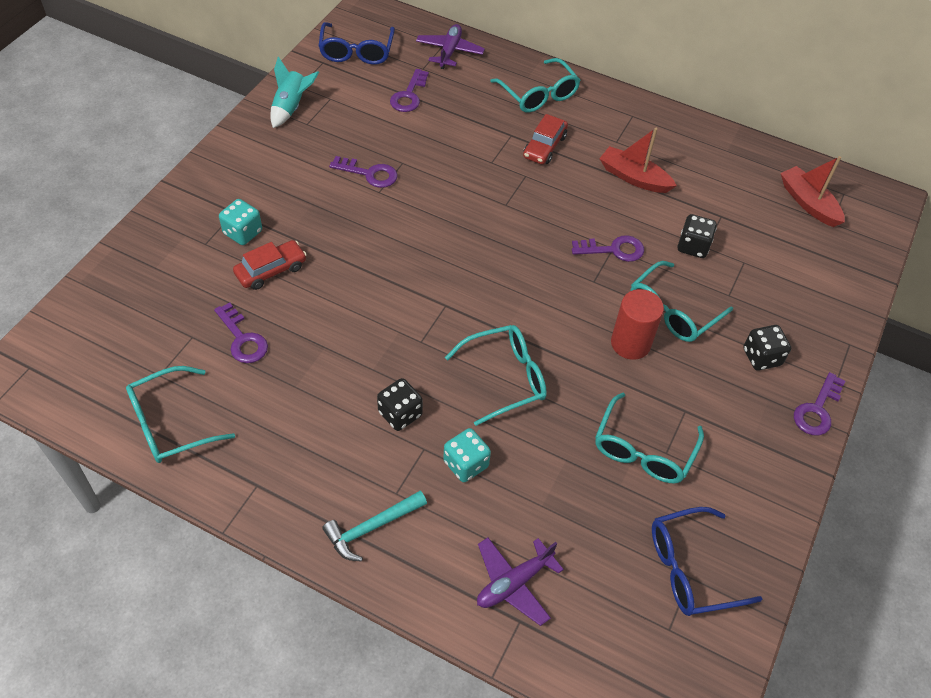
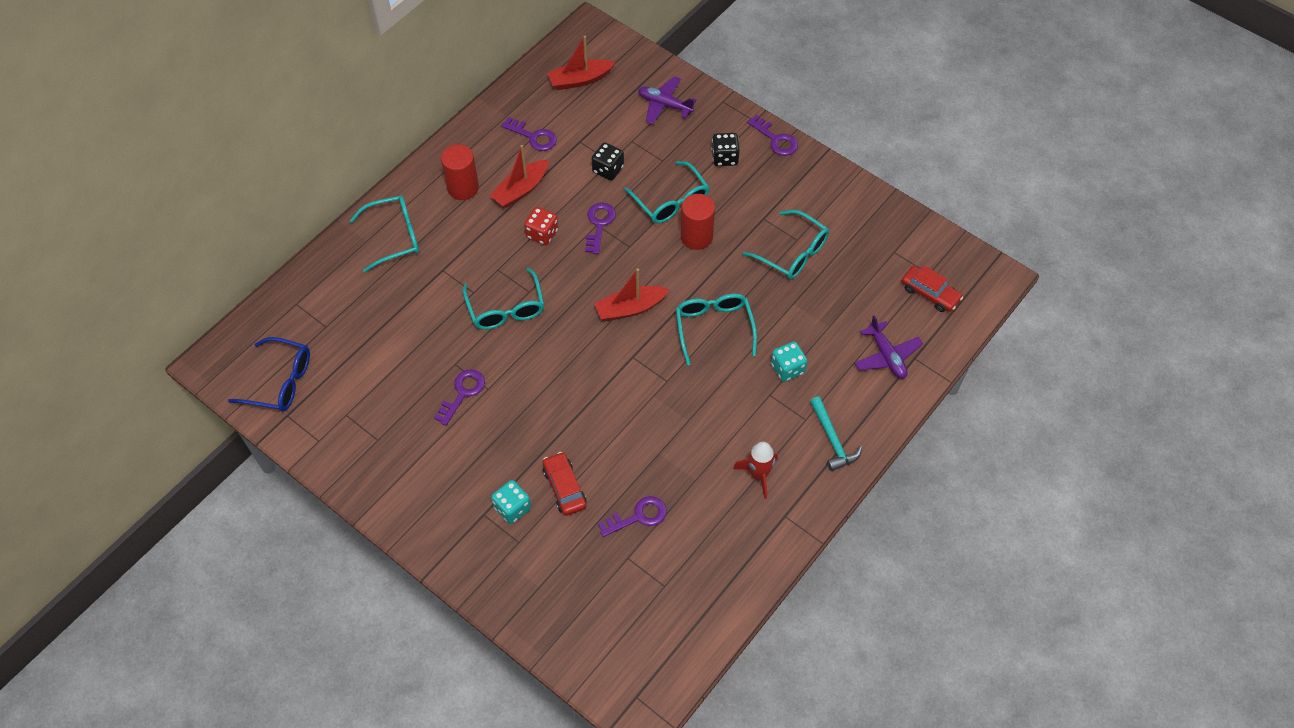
camera: 75 degrees left, 5 degrees up
(170, 424) = (717, 578): turquoise glasses -> turquoise glasses (506, 309)
(291, 107) = (349, 451): turquoise rocket -> none
(309, 450) = (758, 475): none -> red rocket
(400, 414) = (735, 406): black dice -> none
(409, 95) = (362, 344): purple key -> purple key (533, 136)
(449, 51) = (307, 299): purple plane -> purple plane (664, 105)
(509, 294) = (630, 308): none -> red boat
(544, 146) = (465, 247): red car -> red car (930, 293)
(583, 203) = (542, 234): none -> red dice
(617, 133) = (463, 188): none -> red cylinder
(690, 569) = (888, 250): blue glasses -> none

